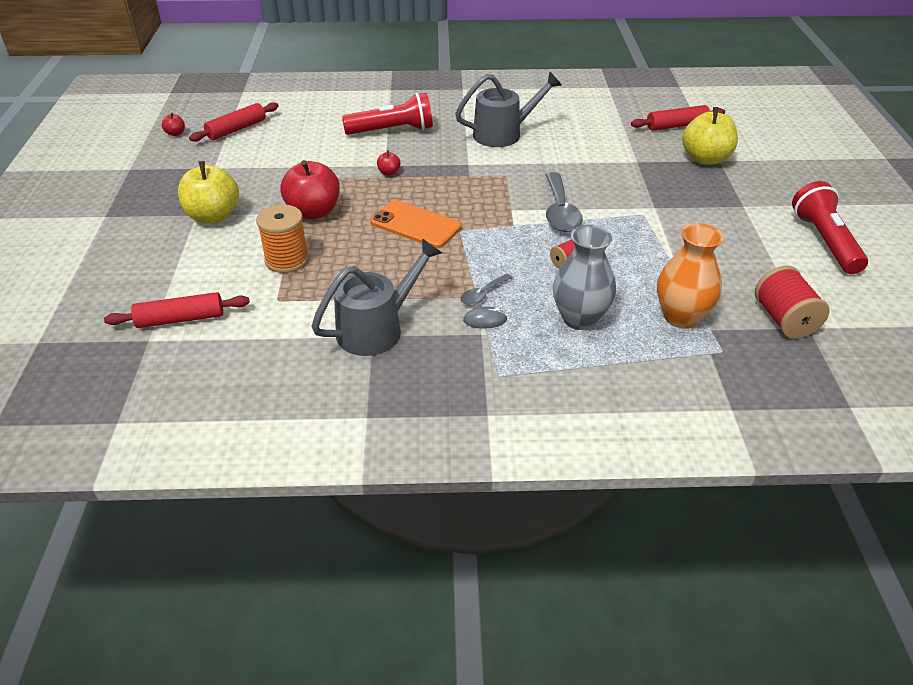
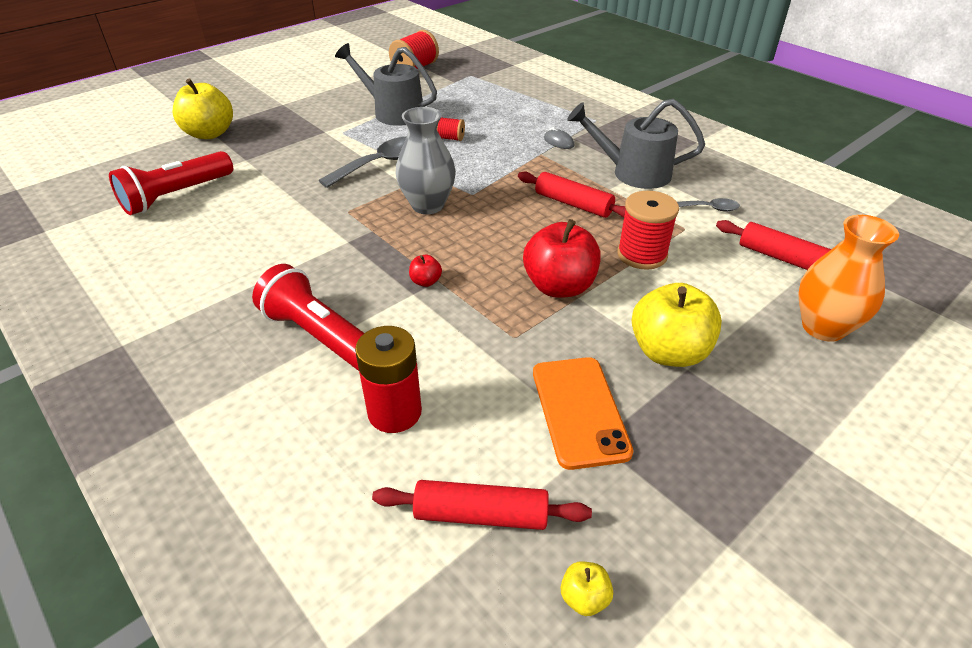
camera: 130 degrees left, 0 degrees up
(175, 133) = (584, 598): red apple -> yellow apple
(287, 260) = (642, 254): orange spool -> red spool
(314, 131) = (394, 412): none -> red battery
(416, 225) = (494, 218): orange phone -> orange phone (579, 411)
(483, 294) = (535, 152): grey spoon -> grey spoon (709, 208)
(504, 134) = (250, 249): grey watering can -> grey watering can (392, 112)
(579, 318) = (505, 116): grey vase -> grey vase (428, 205)
(676, 126) = (141, 162): red rolling pin -> red rolling pin (573, 204)
(681, 317) = (455, 91): orange vase -> orange vase (823, 327)
(824, 241) = (305, 73): red flashlight -> red flashlight (176, 196)

